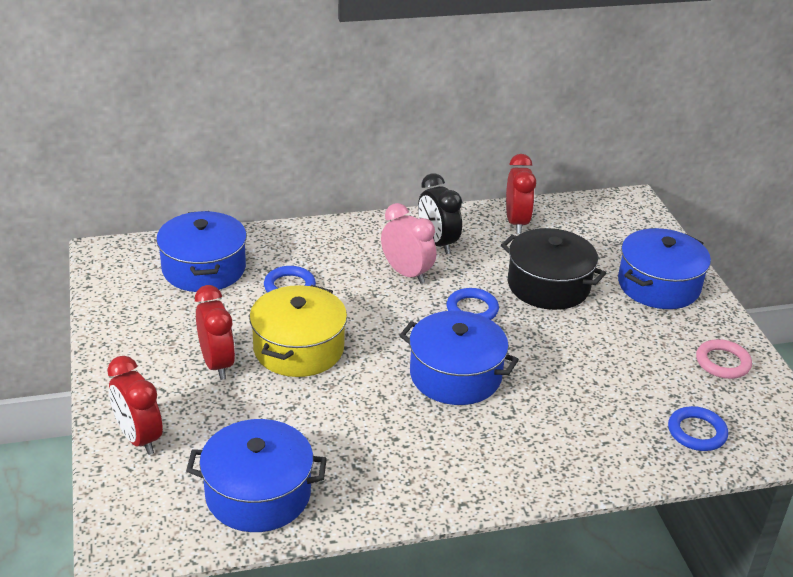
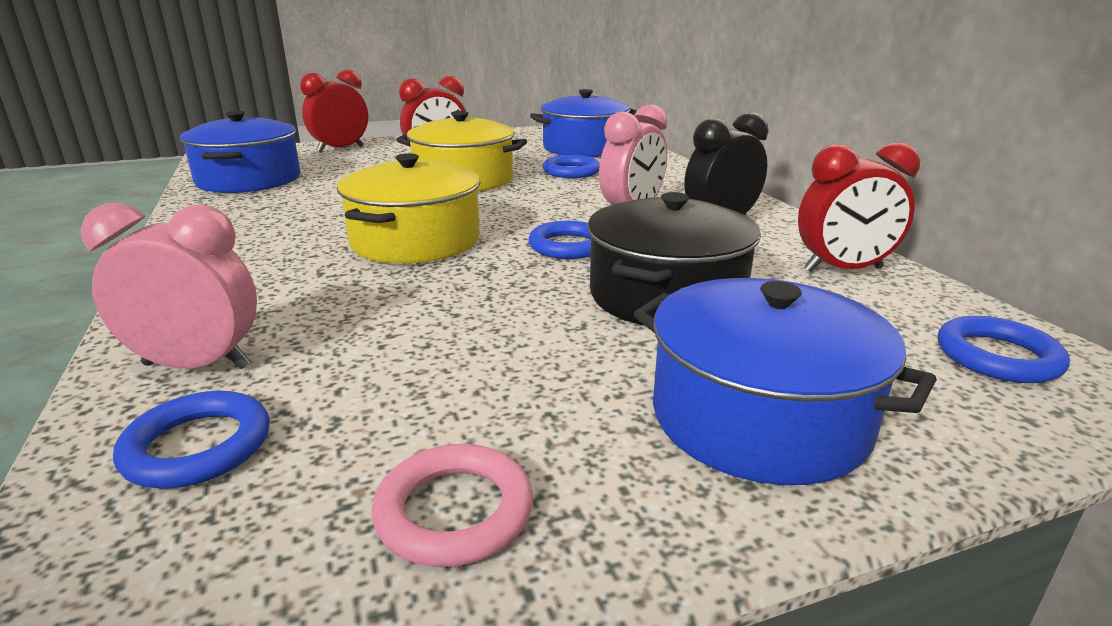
camera: 85 degrees right, 10 degrees down
(455, 375) = (415, 241): blue pot -> yellow pot
(608, 216) = (997, 357): none -> blue ring
(632, 447) = (197, 365): none -> pink clock

